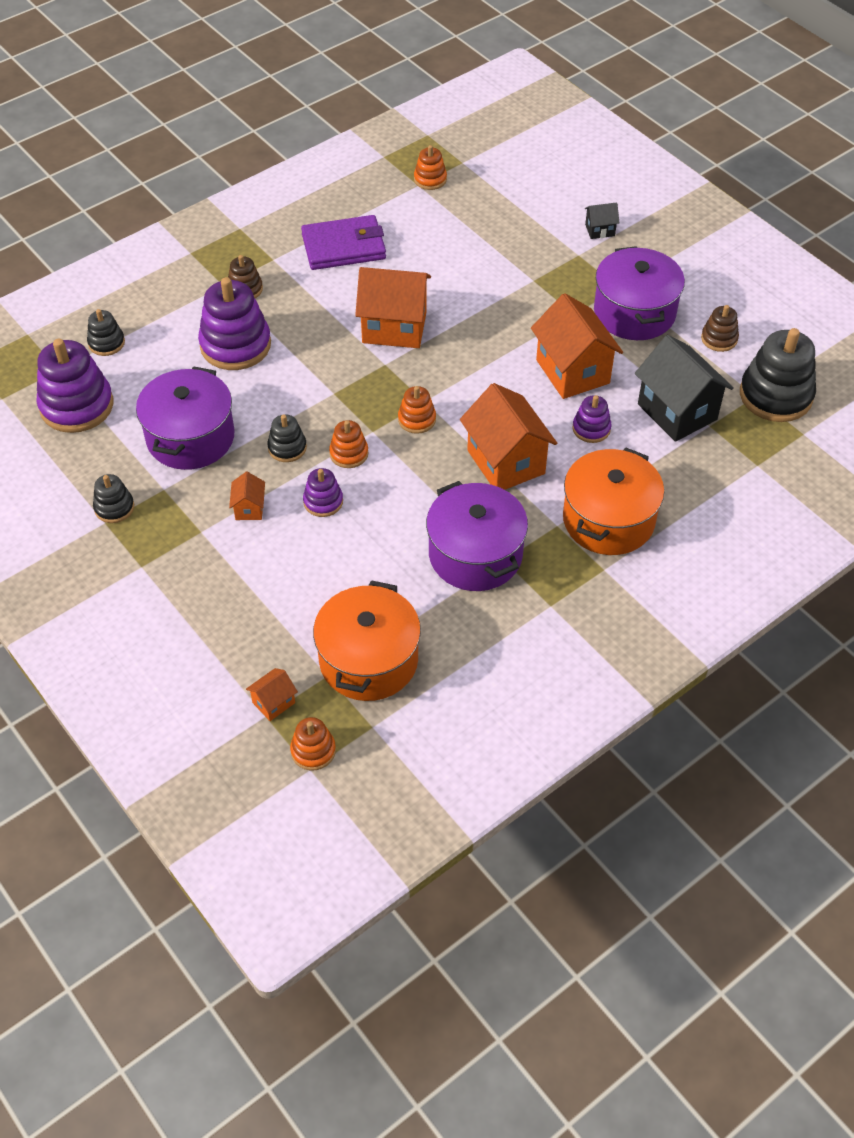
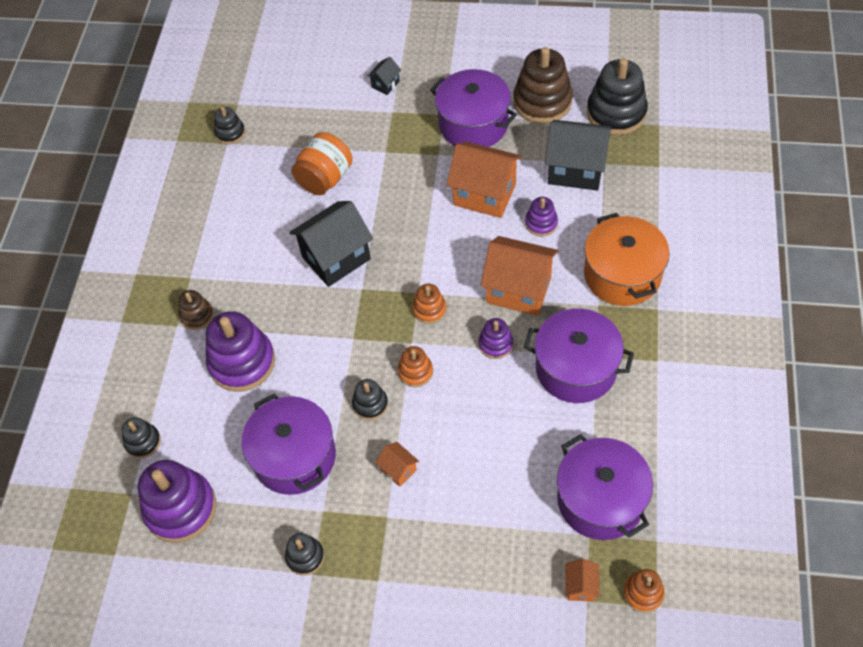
camera: 40 degrees left, 5 degrees up
(323, 501) = (440, 420): purple stacking toy -> purple stacking toy (495, 344)
(343, 247) = (230, 228): purple wallet -> none
(368, 660) = (600, 499): orange pot -> purple pot
(394, 327) = (336, 258): orange house -> black house
(430, 179) = (230, 133): orange stacking toy -> black stacking toy
(460, 264) = (325, 178): none -> orange jar
(719, 339) = (542, 102): brown stacking toy -> brown stacking toy, size x1.95

